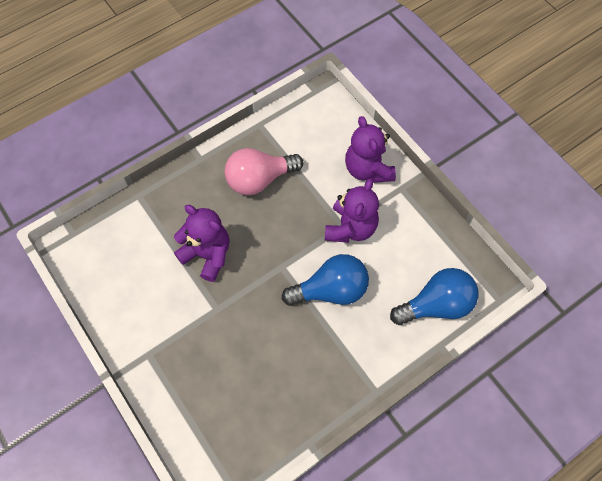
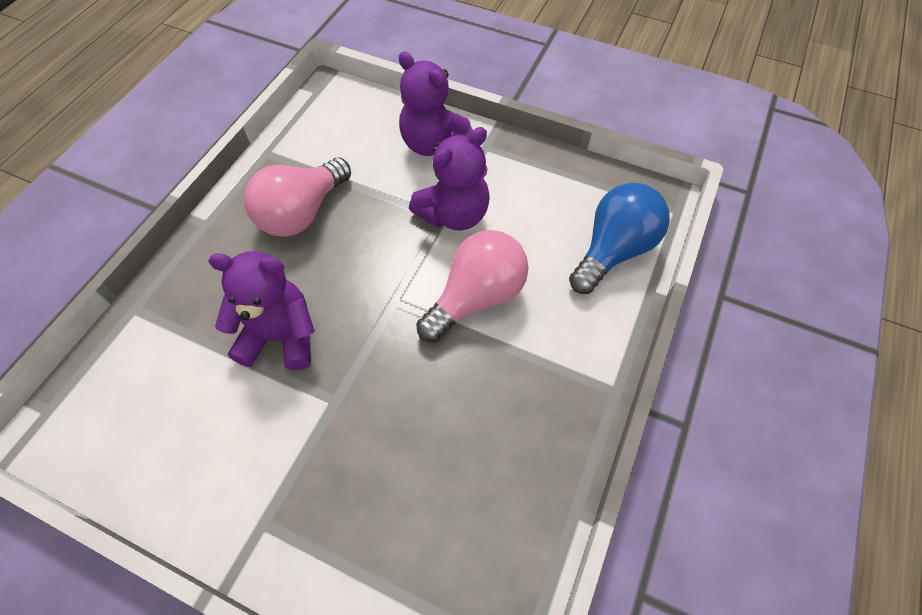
camera: 30 degrees left, 5 degrees down
(331, 290) = (476, 297): blue light bulb -> pink light bulb
(350, 228) = (454, 214): purple teddy bear -> purple teddy bear turned 60 degrees clockwise

